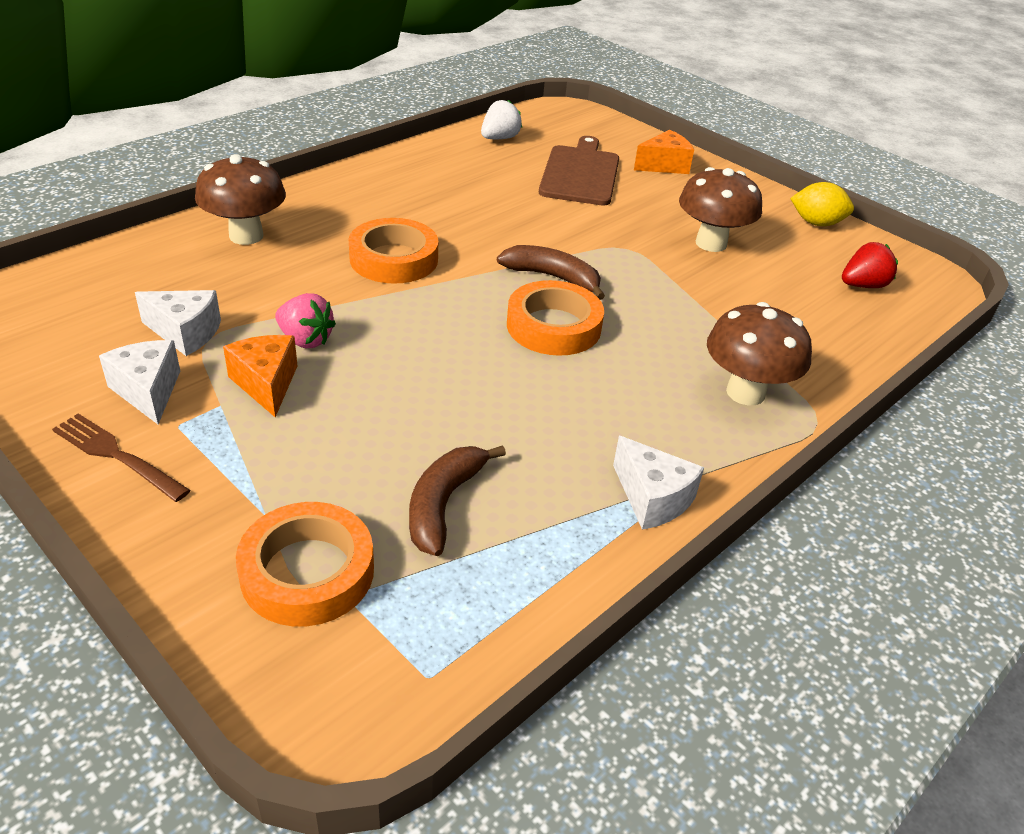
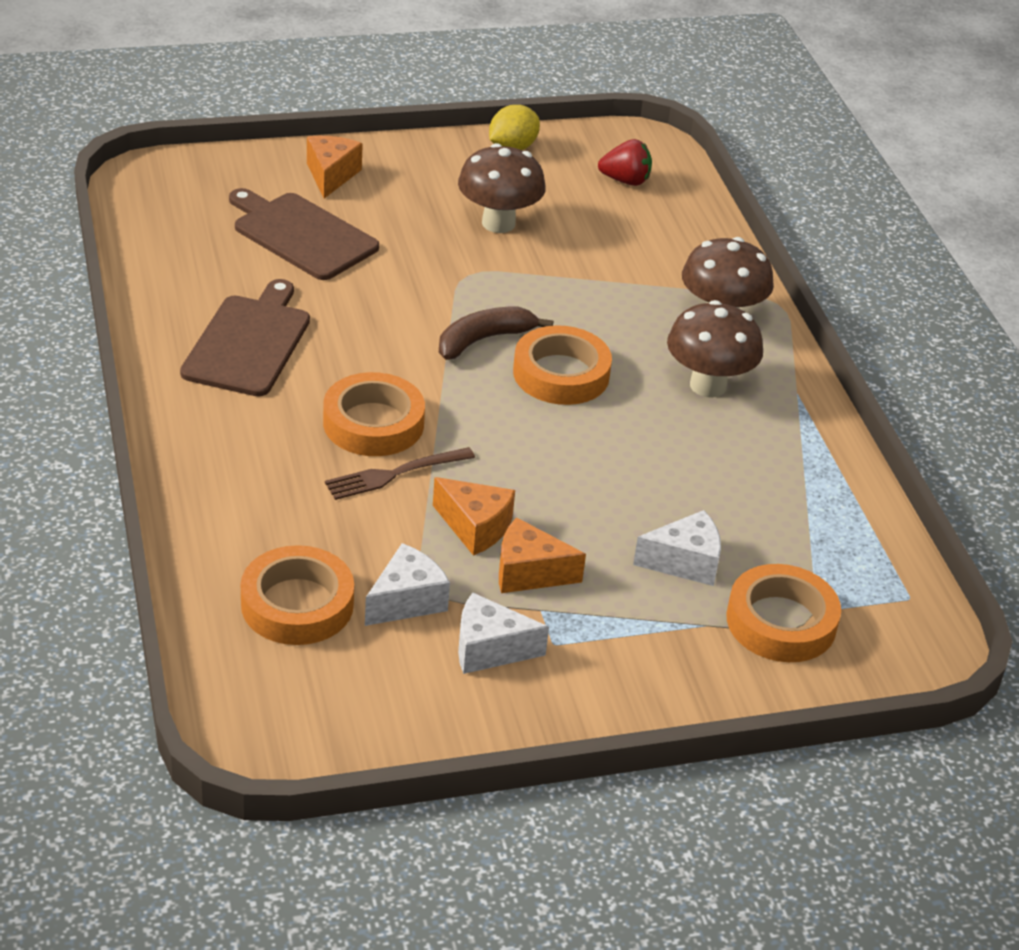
camera: 60 degrees left, 0 degrees up
(117, 456) = (574, 690): brown fork -> brown fork (395, 474)
(149, 286) = (297, 604): none -> orange tape
(246, 236) = (244, 507): brown mushroom -> brown mushroom (708, 385)
(305, 340) = (475, 527): pink strawberry -> orange cheese
(434, 188) = (249, 343): none -> brown cutting board
(443, 504) = (750, 528): brown banana -> none
(499, 138) = (172, 251): white strawberry -> none
(652, 498) = (807, 423): white cheese -> white cheese (684, 562)
(863, 285) = (625, 181): red strawberry -> red strawberry turned 90 degrees clockwise

